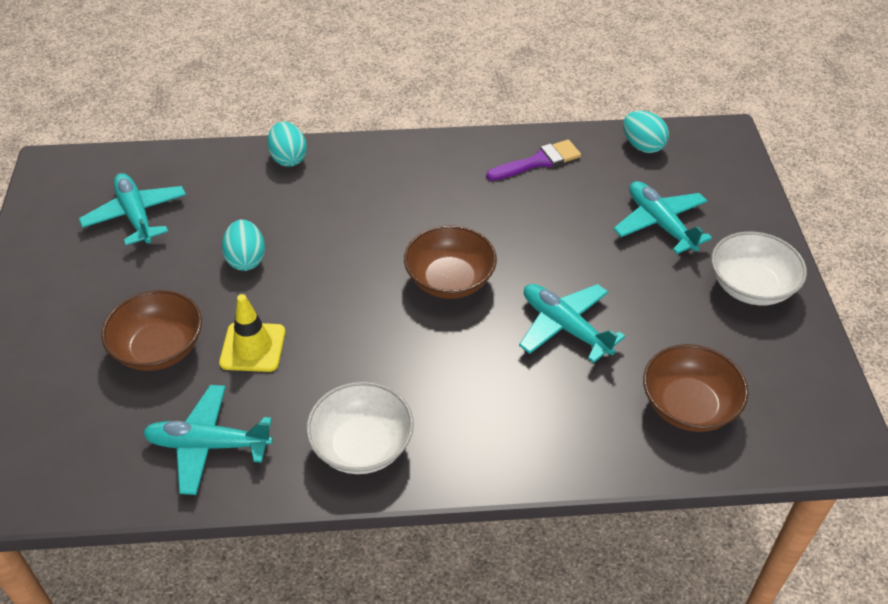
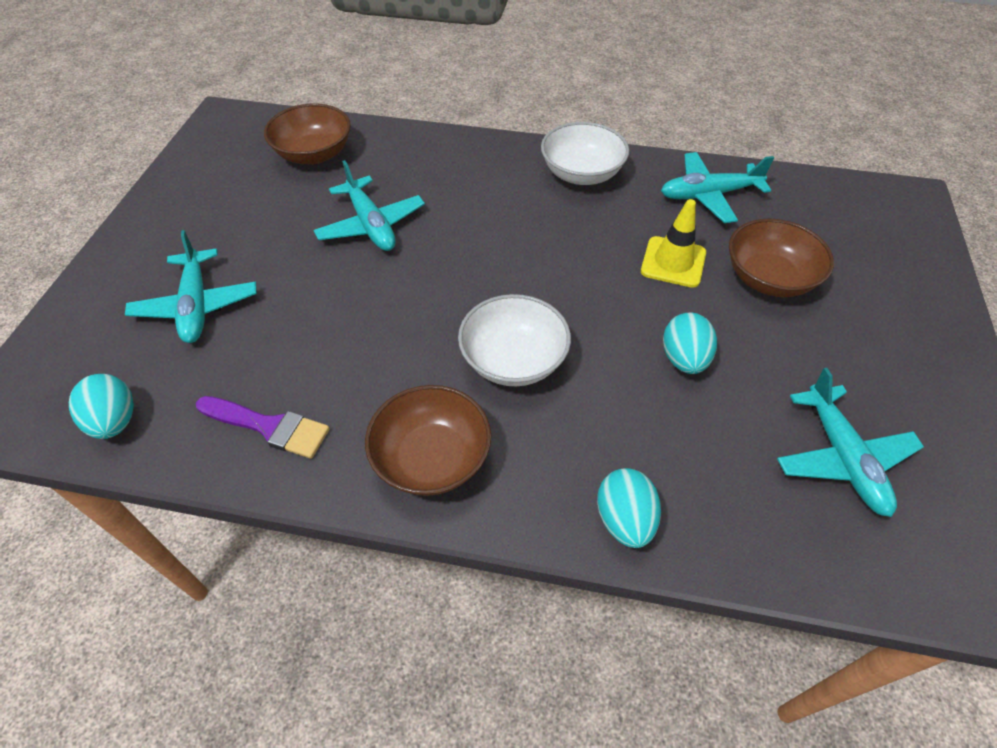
camera: 165 degrees left, 5 degrees up
(208, 445) = (708, 195): turquoise plane -> turquoise plane turned 150 degrees clockwise
(450, 280) = (459, 289): brown bowl -> brown bowl (431, 458)
(538, 161) = (269, 427): purple brush -> purple brush turned 150 degrees counterclockwise
(751, 287) = (174, 226): white bowl -> white bowl (513, 360)

